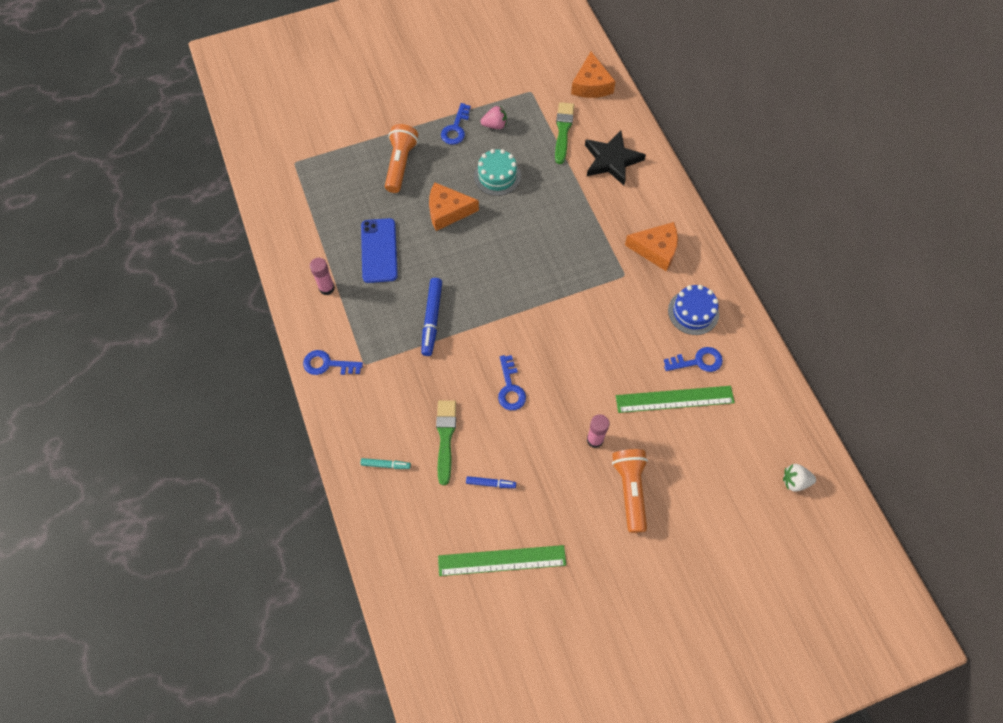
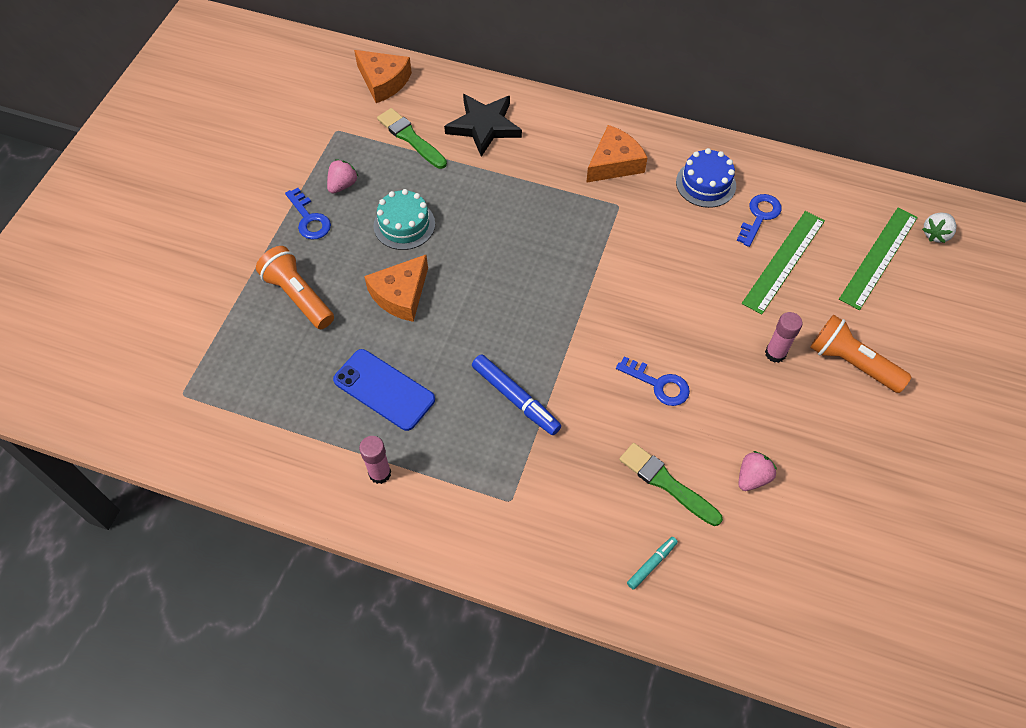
camera: 50 degrees left, 5 degrees down
(327, 364) = (477, 539): blue key -> none
(491, 483) = (752, 477): blue marker -> pink strawberry
(502, 560) = (846, 527): green ruler -> green ruler (878, 257)

